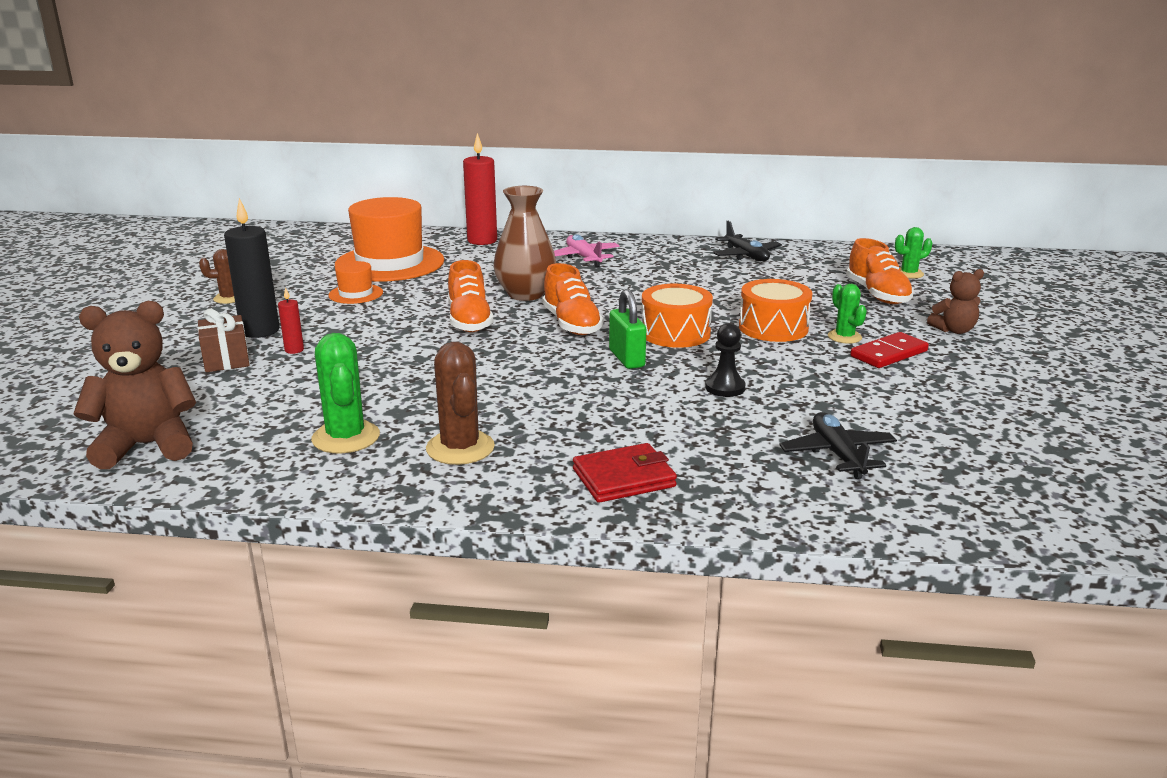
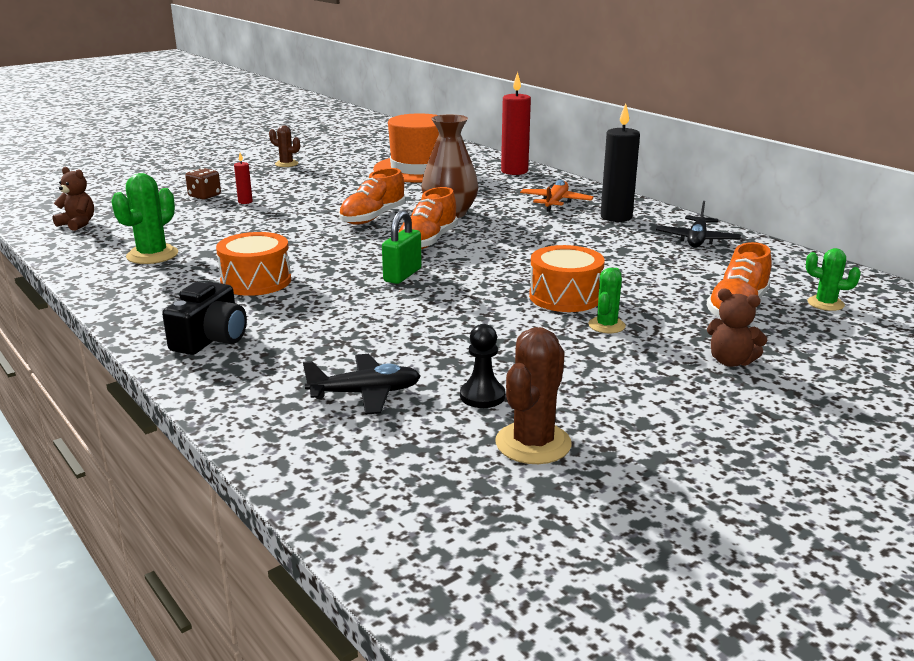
camera: 45 degrees right, 0 degrees up
(147, 445) = (77, 224): brown teddy bear -> brown teddy bear, size x0.57
(226, 360) = (204, 196): brown gift -> brown dice
(260, 331) = (256, 186): black candle -> black candle (616, 217)
(356, 294) = (353, 181): orange hat -> none
(460, 448) = (183, 284): brown cactus -> brown cactus (533, 443)
(584, 258) = (555, 202): pink plane -> orange plane
(624, 478) = (211, 339): red wallet -> black camera
(675, 333) = (480, 272): orange drum -> orange drum (256, 281)
(725, 388) = (413, 319): black pawn -> black pawn (482, 396)
(837, 454) = (365, 393): black plane -> black plane turned 45 degrees clockwise
(889, 354) = (609, 352): red domino -> none

